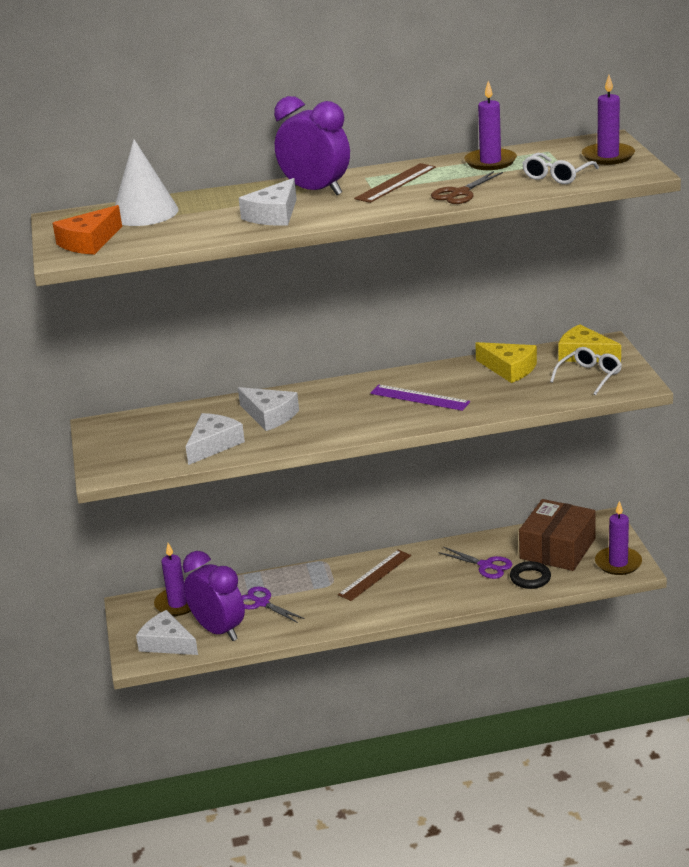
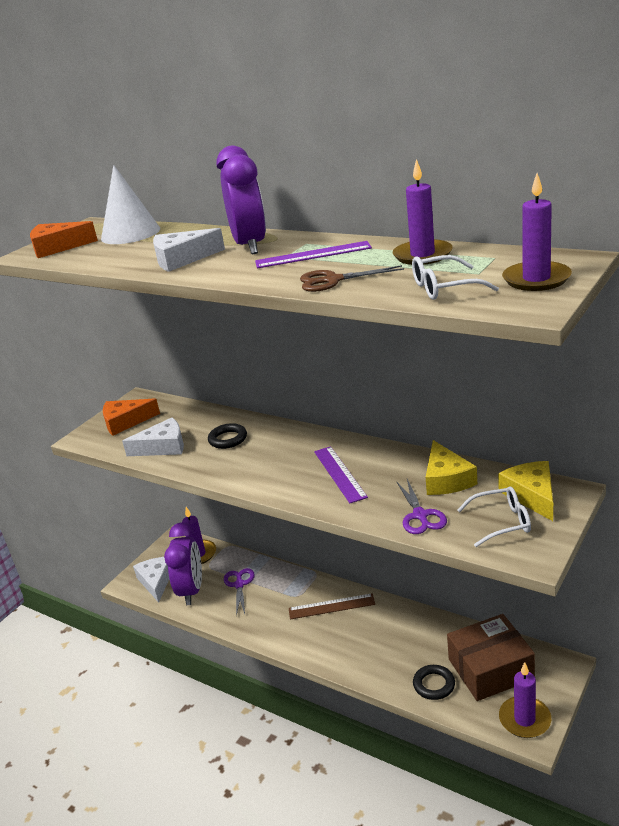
camera: 45 degrees right, 0 degrees up
(127, 445) = (125, 422): none -> orange cheese
(269, 416) = (228, 439): white cheese -> black ring
(396, 183) = (313, 255): brown ruler -> purple ruler
(486, 566) = (415, 649): purple scissors -> purple scissors (420, 515)

